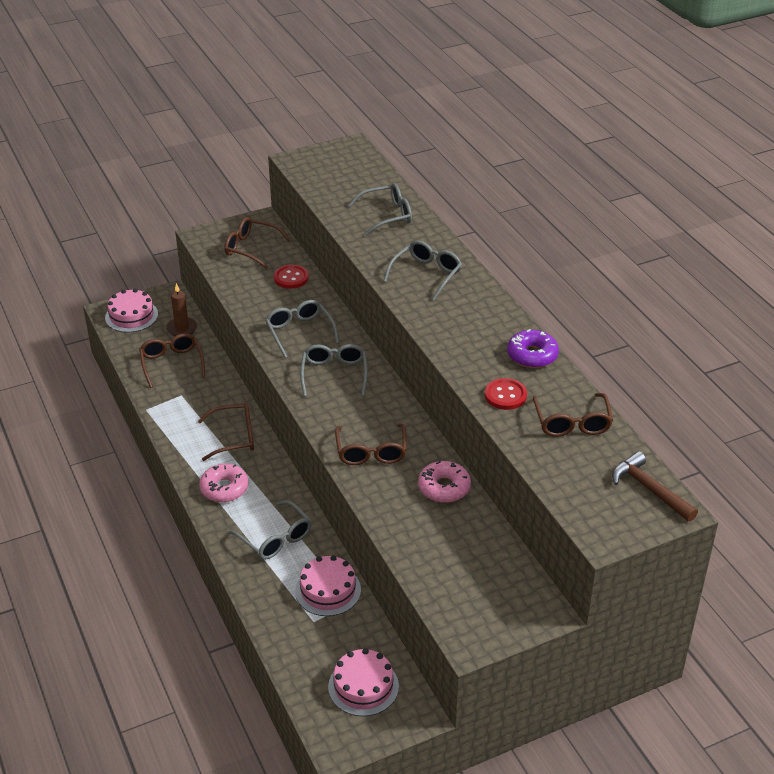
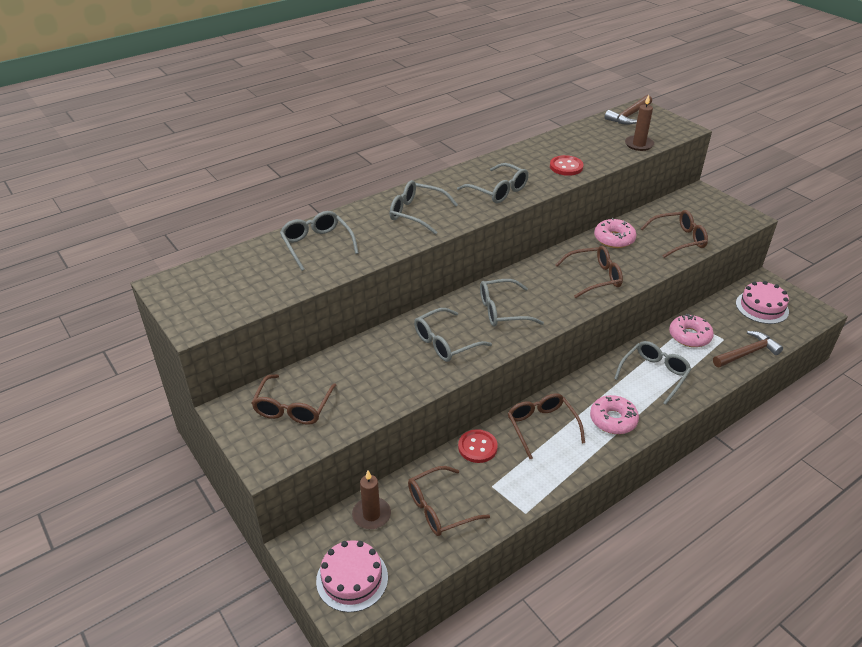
camera: 100 degrees left, 0 degrees up
(283, 635) = (747, 353): none -> brown hammer
(291, 278) = (350, 364): red button -> red button (477, 447)
(328, 590) = (689, 336): pink cake -> pink donut
(459, 334) = (498, 191): none -> grey glasses
(532, 355) = (511, 159): purple donut -> none
(556, 475) = (639, 144): none -> brown candle
(572, 423) = (581, 141): brown glasses -> brown glasses (678, 239)

